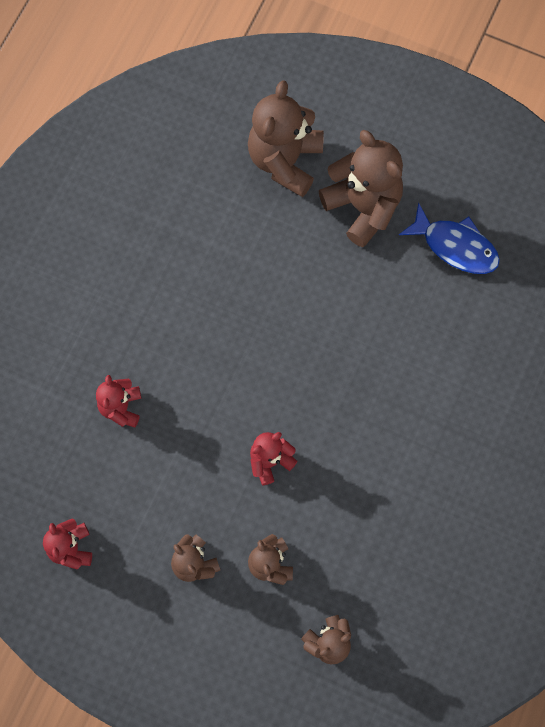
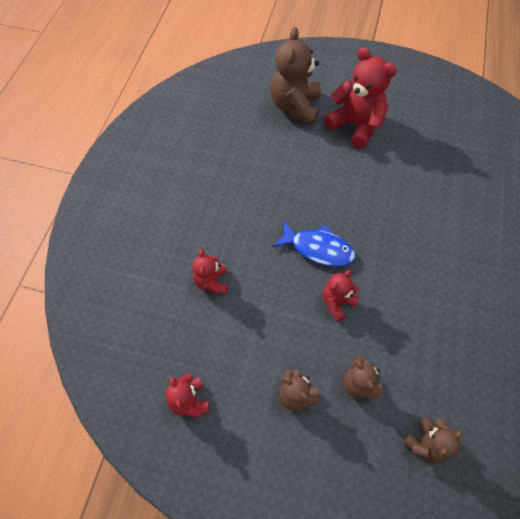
camera: 10 degrees left, 10 degrees down
(363, 207) = (355, 125): brown teddy bear -> red teddy bear
(455, 246) = (425, 140): blue fish -> blue fish (318, 248)

